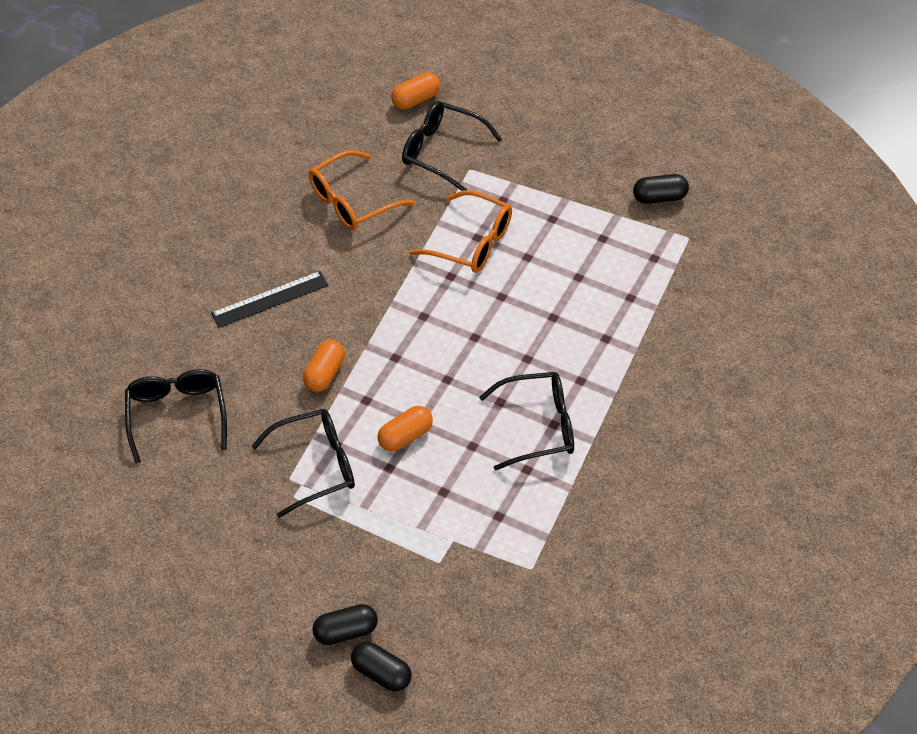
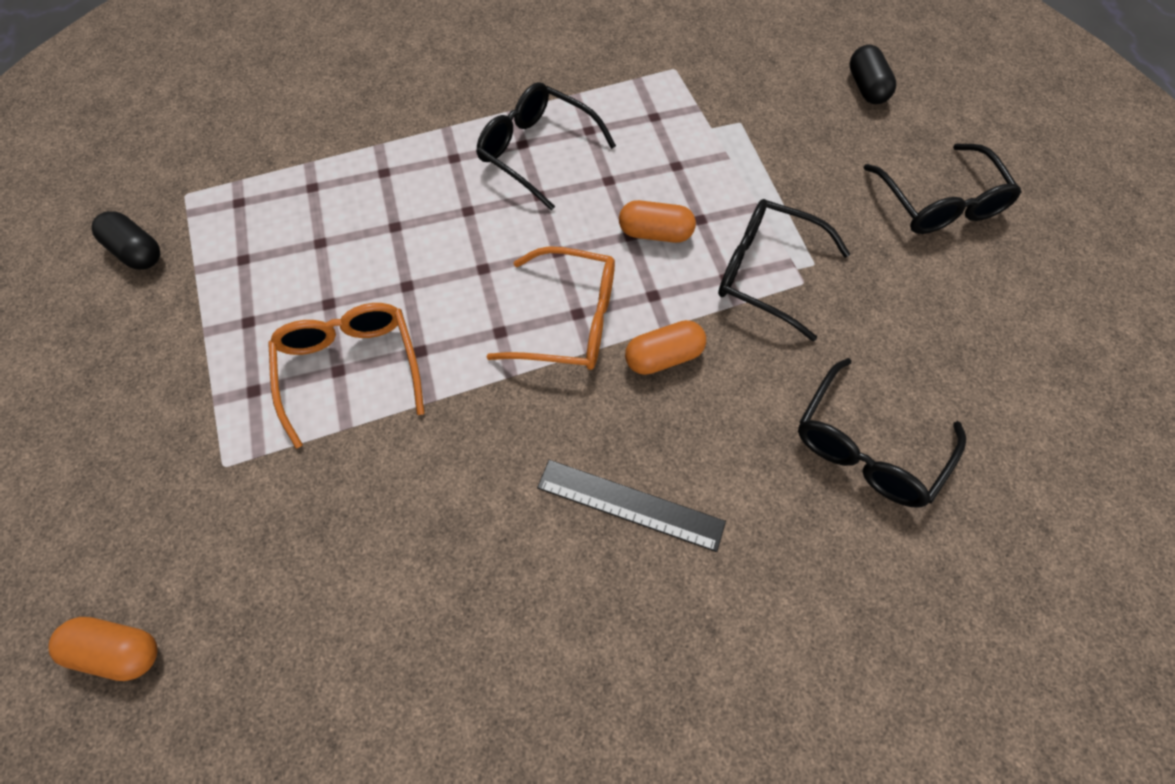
camera: 135 degrees left, 10 degrees up
(346, 632) = (869, 131): black capsule -> none
(352, 201) = (391, 557): orange glasses -> orange glasses (569, 321)
(442, 151) = (211, 525): black glasses -> black glasses (939, 203)

